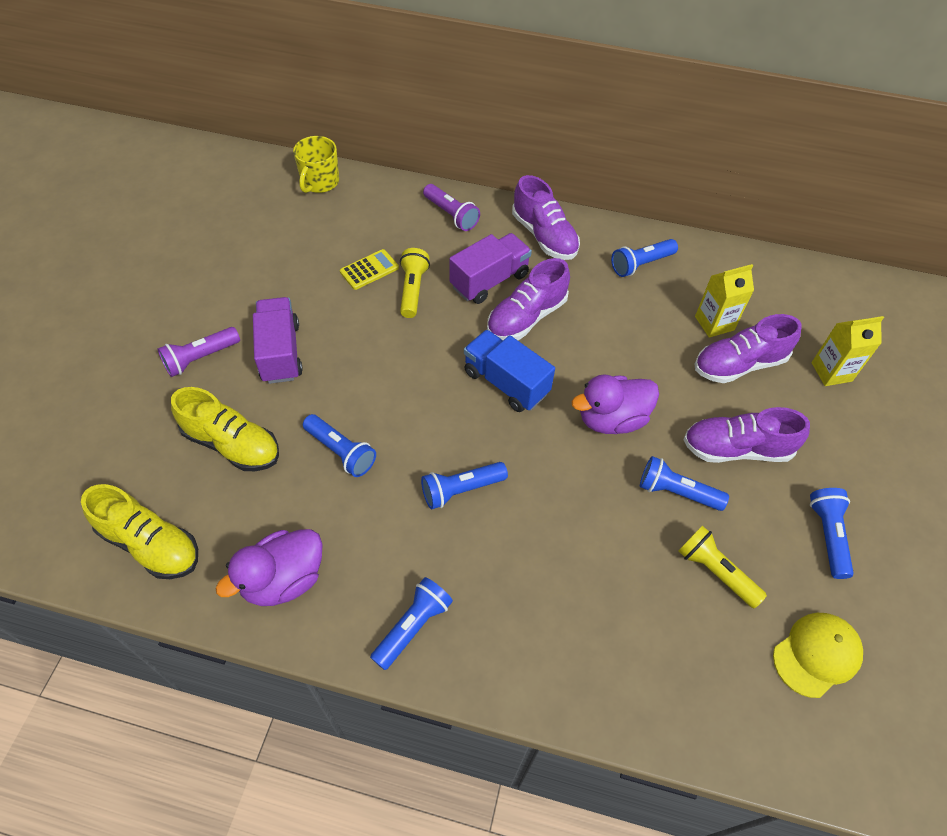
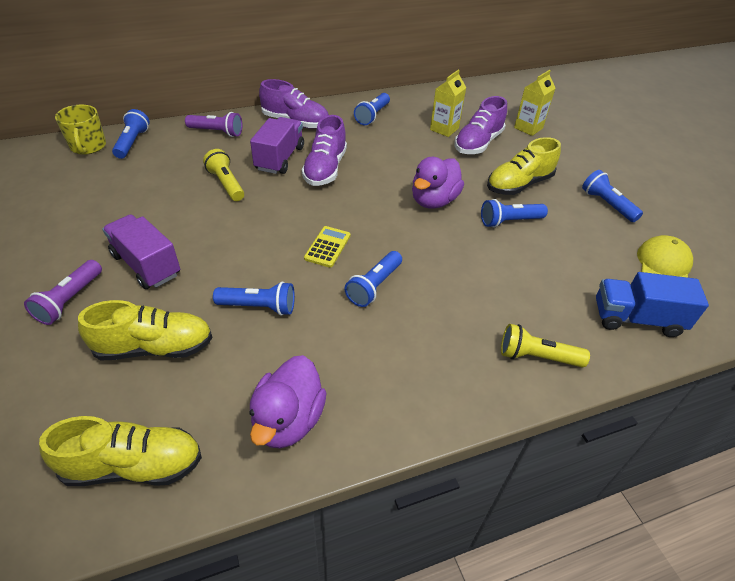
camera: 35 degrees left, 10 degrees down
(369, 270) = (179, 184): yellow calculator -> yellow calculator (327, 247)
(413, 626) = (421, 391): blue flashlight -> blue flashlight (132, 142)
(506, 383) = (346, 210): blue truck -> blue truck (636, 319)
(715, 571) = (572, 251): yellow flashlight -> yellow flashlight (536, 357)
(736, 449) = (518, 184): purple shoe -> yellow shoe

